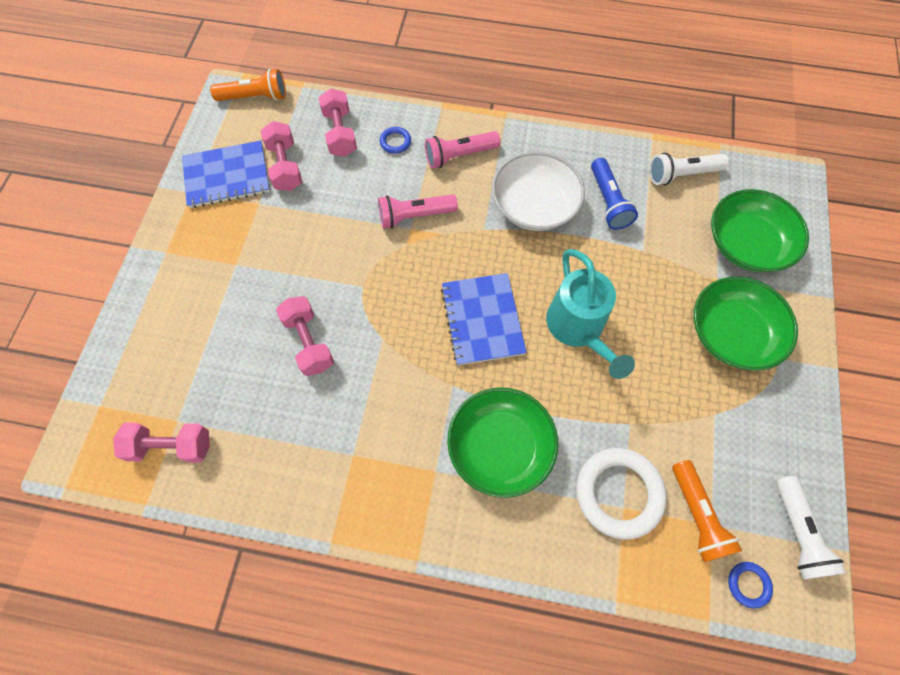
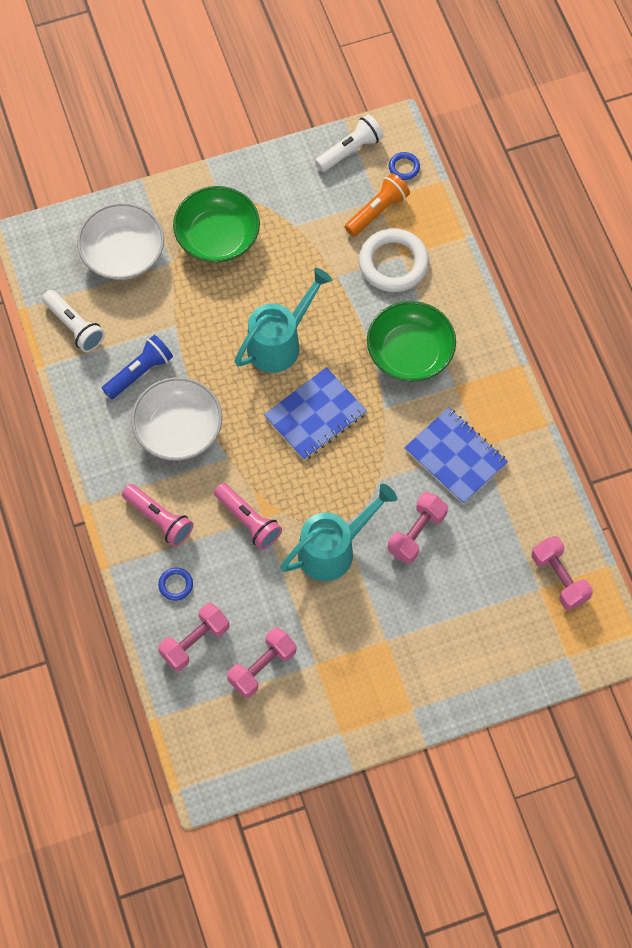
camera: 120 degrees left, 0 degrees up
(227, 176) = (304, 714): blue notebook -> blue notebook (455, 457)
(255, 97) = (197, 755): orange flashlight -> none
(343, 266) = (333, 549): none -> turquoise watering can
(746, 244) = (123, 253): green bowl -> white bowl

